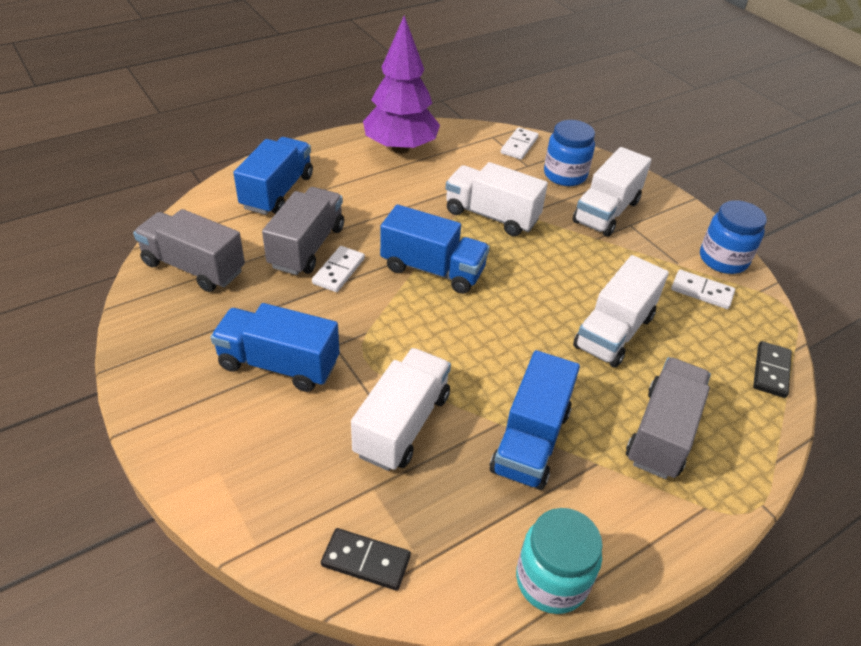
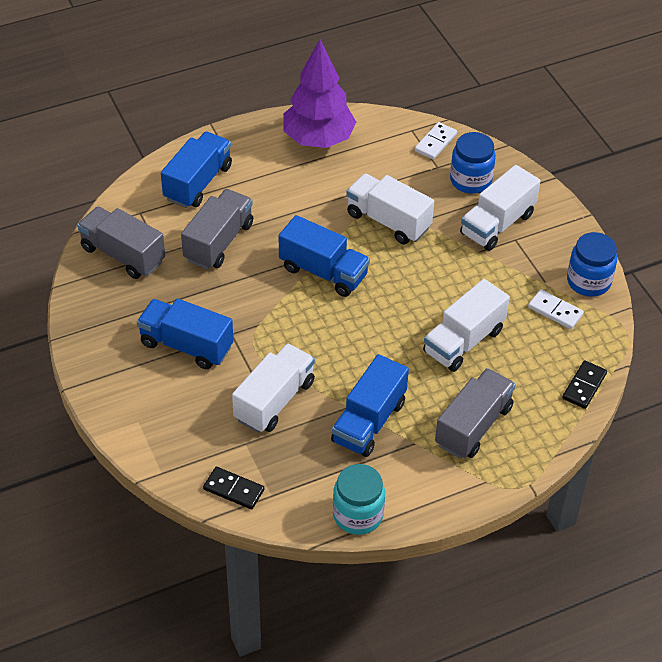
camera: 10 degrees right, 5 degrees up
(338, 271) = (243, 267): white domino -> none

